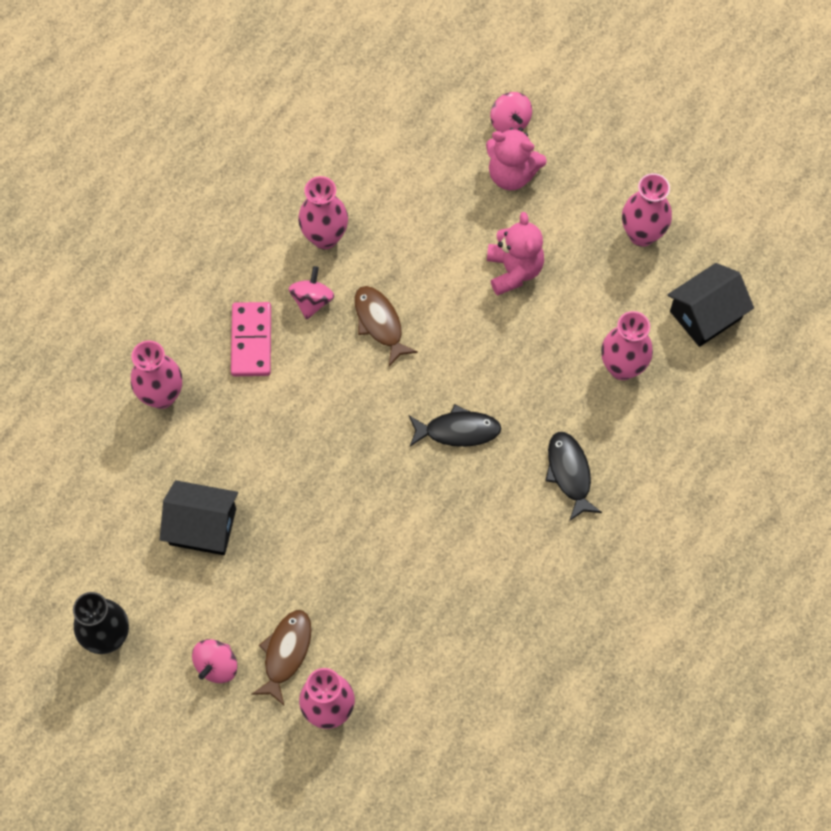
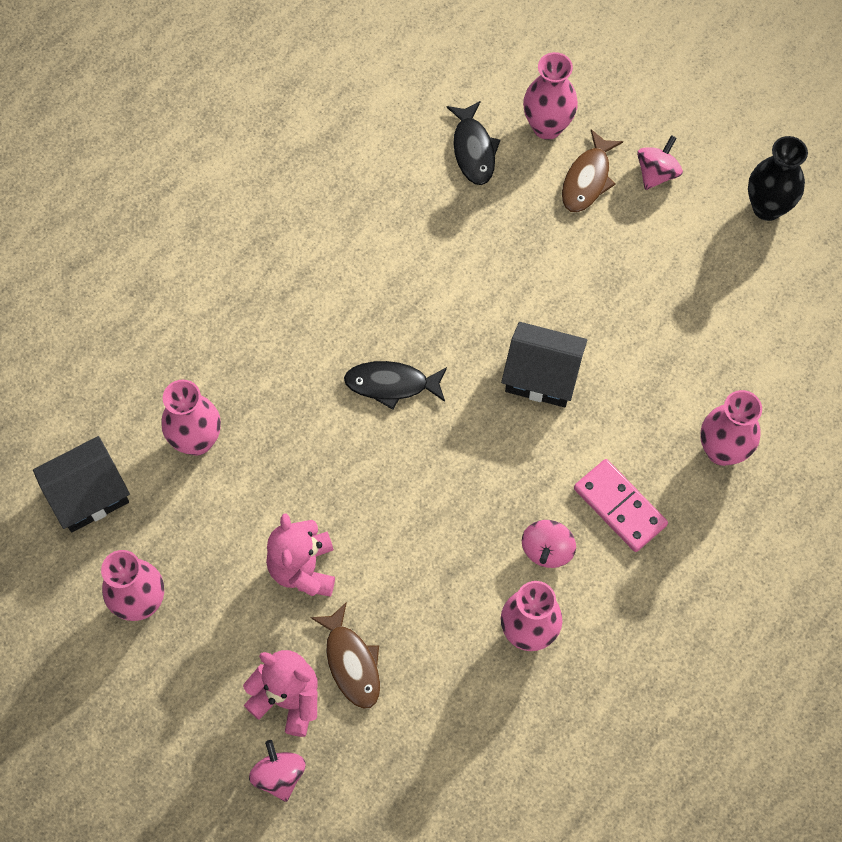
camera: 175 degrees left, 0 degrees up
(202, 526) = (673, 306): black house -> black house (542, 375)
(251, 341) = (620, 507): pink domino -> pink domino turned 45 degrees counterclockwise
(380, 323) = (469, 516): brown fish -> brown fish (351, 662)
(569, 473) = (276, 329): black fish -> black fish (473, 150)

